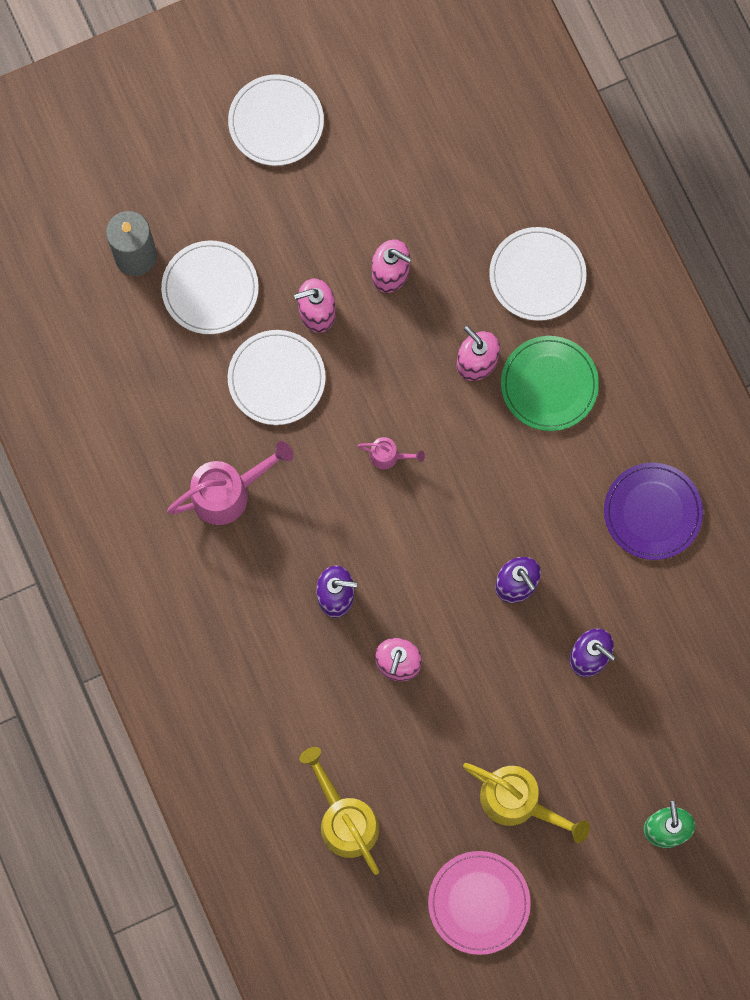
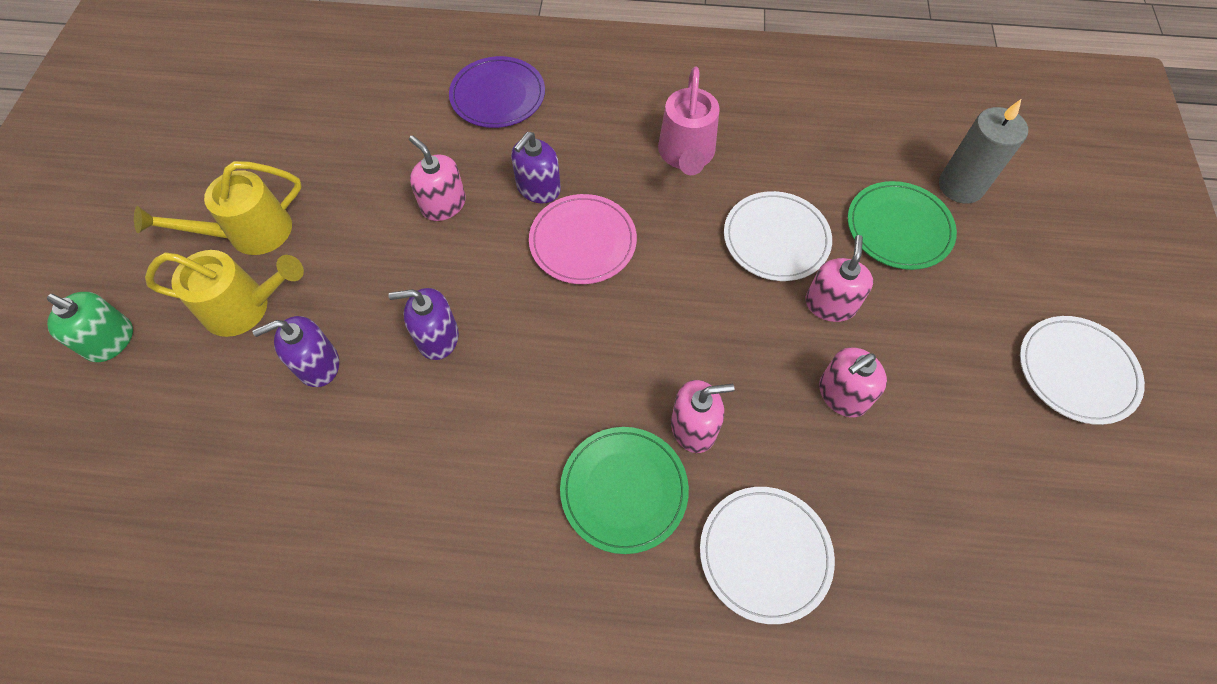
camera: 120 degrees right, 15 degrees down
(210, 289) = (899, 228): white plate -> green plate
(344, 818) = (353, 109): yellow watering can -> yellow watering can (246, 307)
(389, 456) = (640, 293): pink watering can -> none
(479, 902) = (203, 164): pink plate -> pink plate (583, 241)
(652, 512) = (408, 518): purple plate -> purple plate (498, 95)

